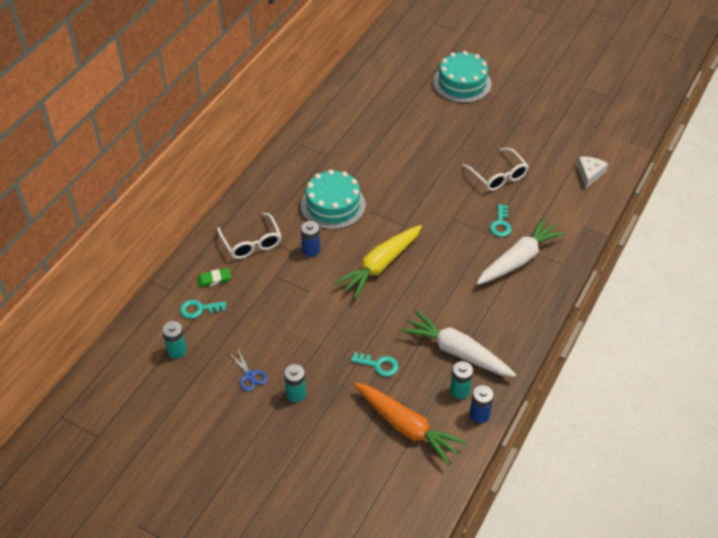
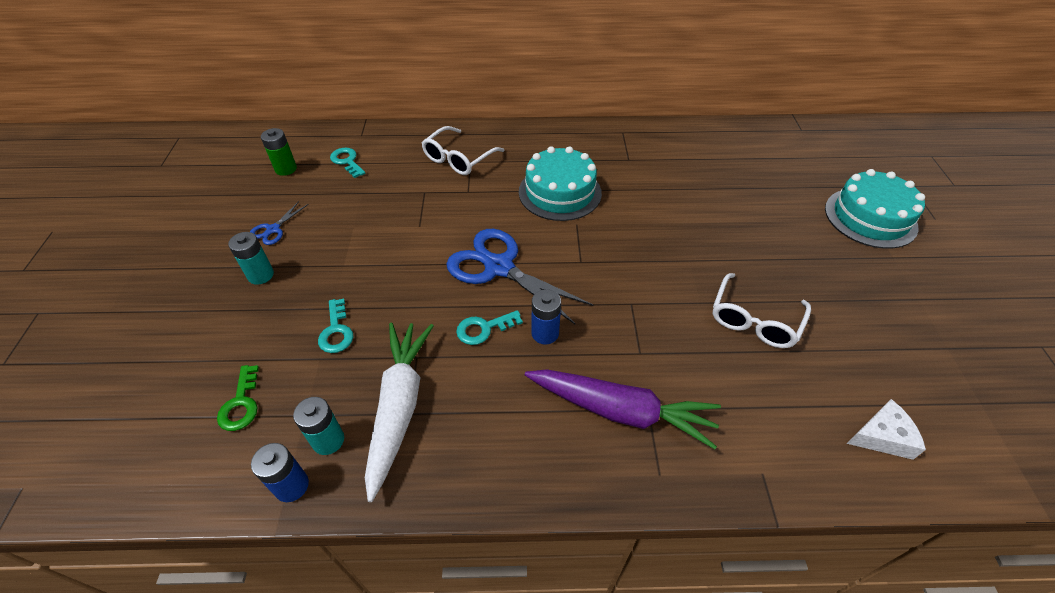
camera: 60 degrees right, 0 degrees up
(177, 350) = (286, 169): turquoise battery -> green battery
(214, 279) = (392, 155): green eraser -> none
(311, 250) = (480, 203): blue battery -> blue battery (545, 333)
(380, 265) = (499, 267): yellow carrot -> blue scissors
(407, 427) = (241, 404): orange carrot -> green key
(500, 224) = (669, 360): turquoise key -> turquoise key (484, 329)
(518, 259) = (621, 411): white carrot -> purple carrot

